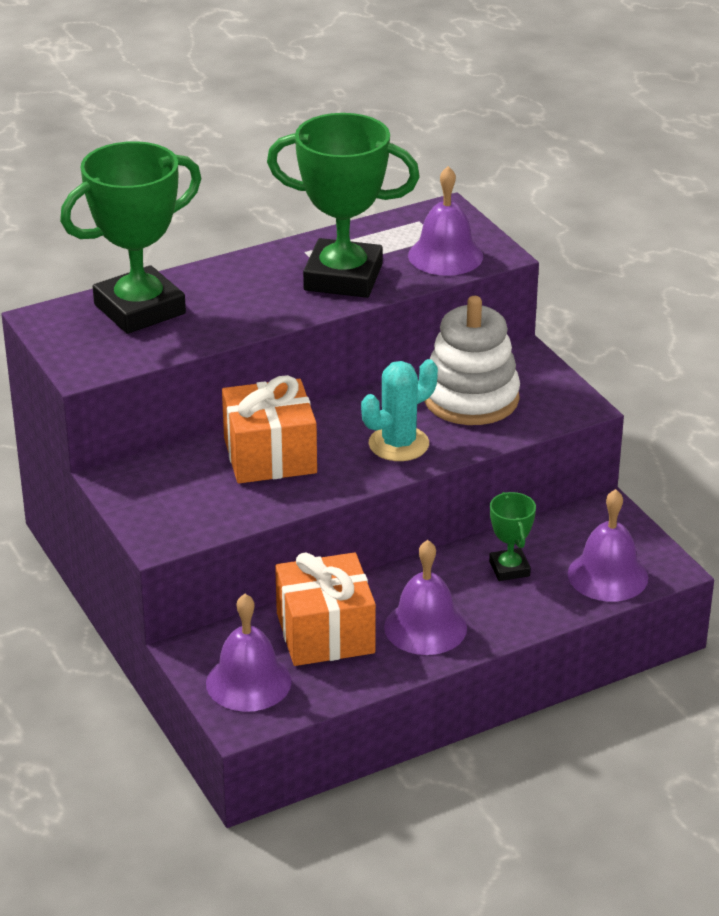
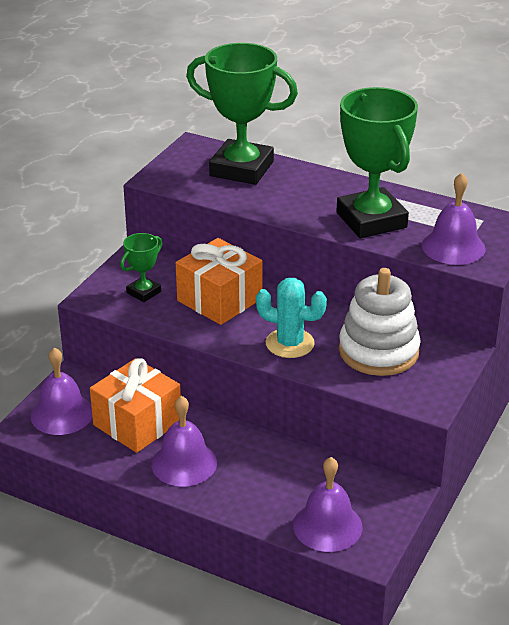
camera: 55 degrees right, 0 degrees up
(509, 569) = (285, 474): green trophy -> green trophy (144, 292)

